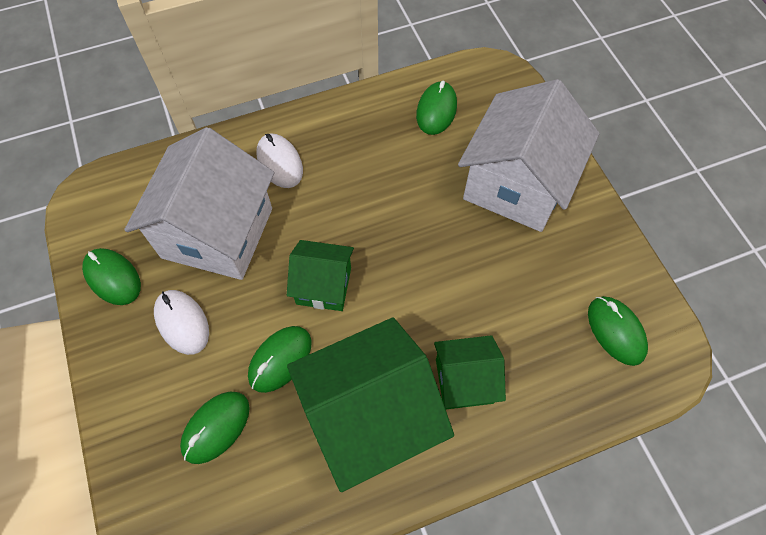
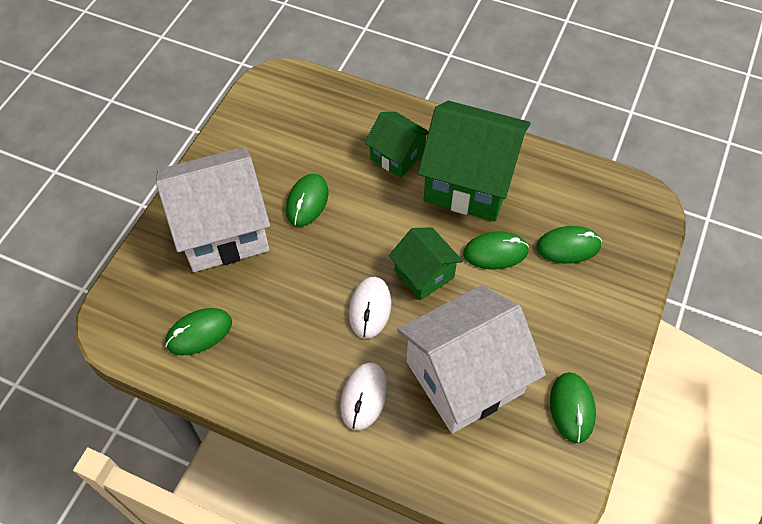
camera: 135 degrees left, 5 degrees down
(182, 322) = (542, 329): white mouse -> white mouse (370, 308)
(616, 331) = (284, 111): green mouse -> green mouse (307, 202)

